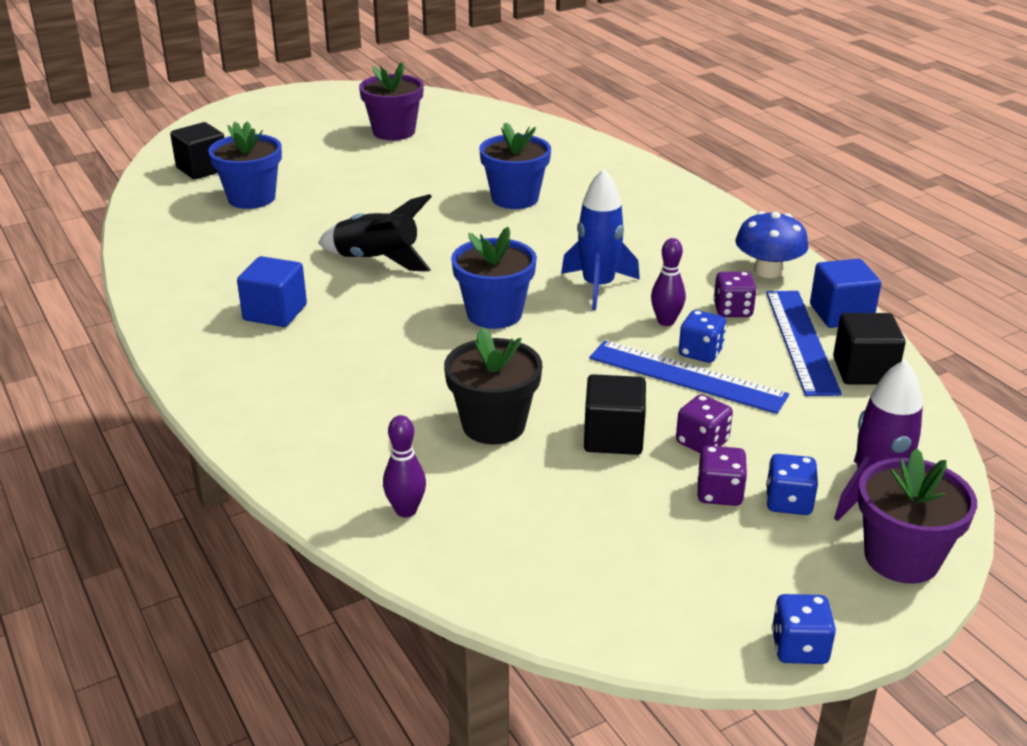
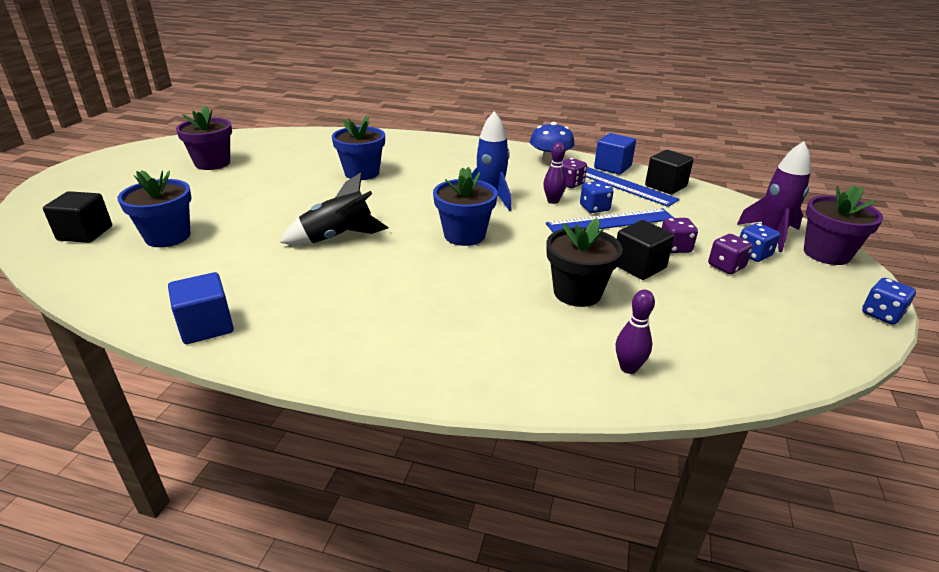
camera: 45 degrees left, 0 degrees up
(275, 312) = (323, 299): blue cube -> blue cube (206, 326)

